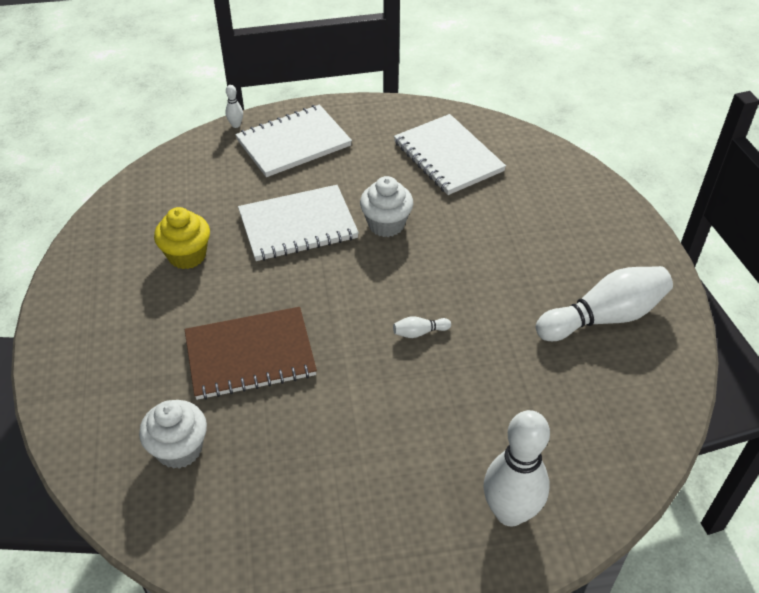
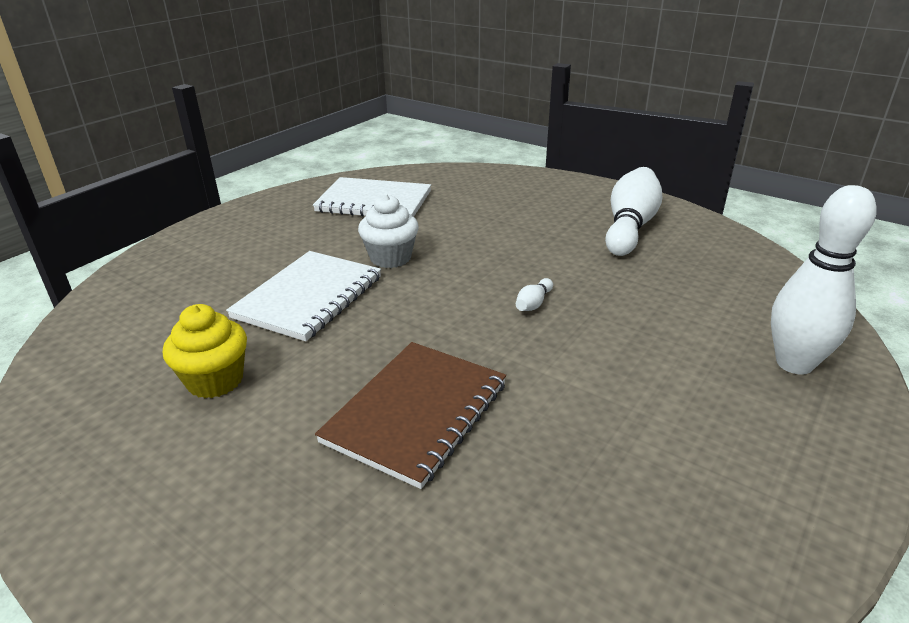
camera: 45 degrees left, 15 degrees down
(179, 449) = (475, 551): white cupcake -> none
(236, 125) = (128, 264): white bowling pin -> none
(293, 143) = (215, 250): white notebook -> none

